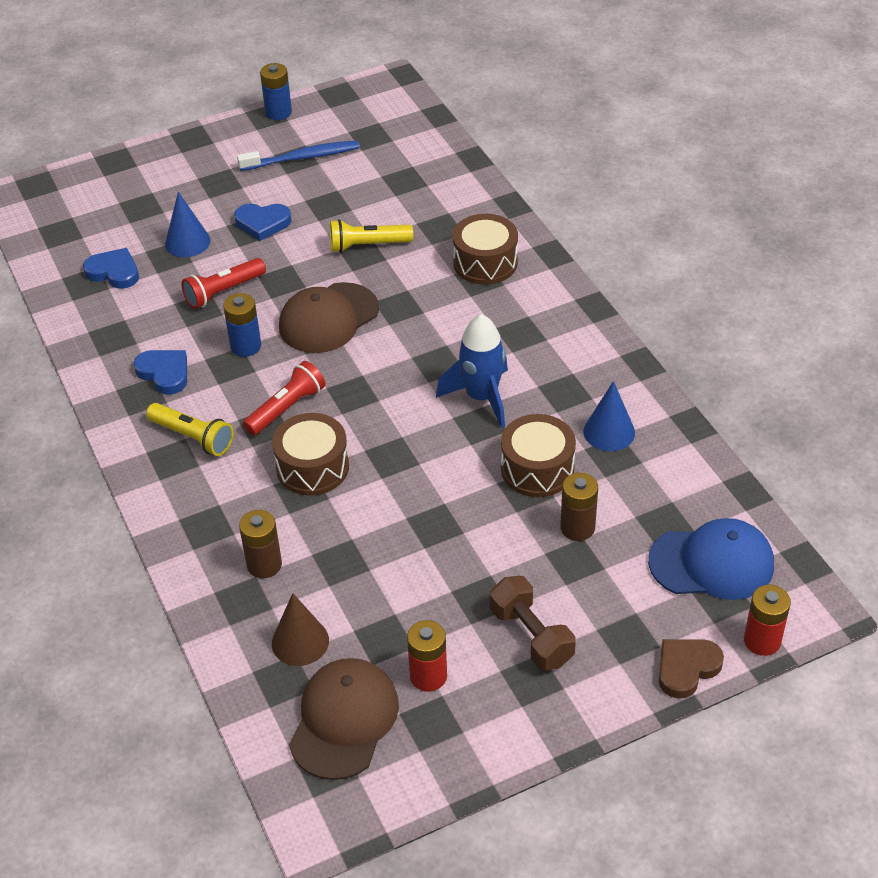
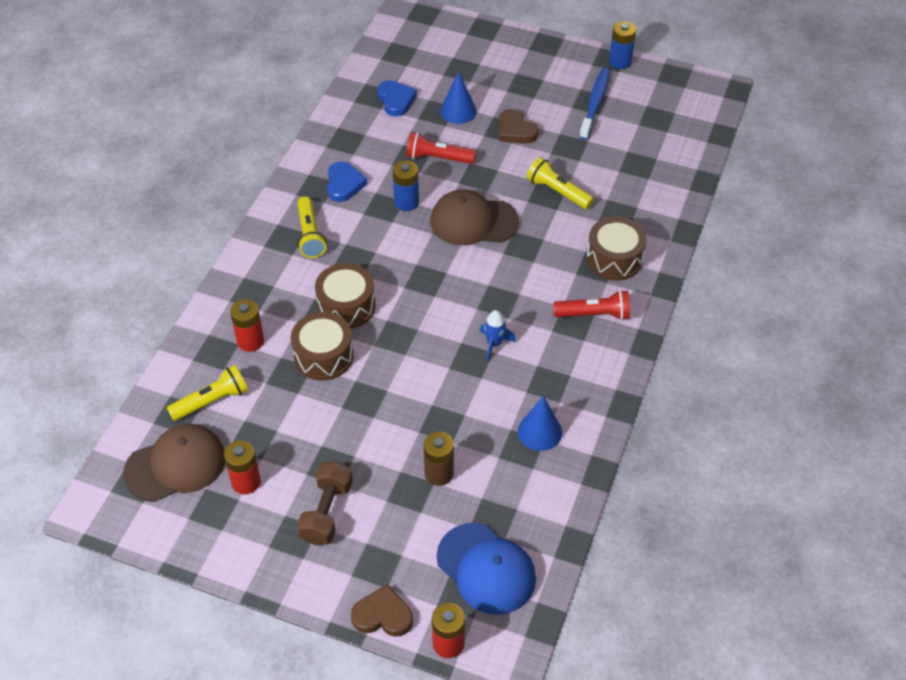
camera: 45 degrees right, 5 degrees up
(262, 223) = (515, 130): blue heart -> brown heart
(264, 565) = (250, 341): brown battery -> red battery
(286, 408) = (379, 259): red flashlight -> red flashlight (594, 314)
(300, 641) = (211, 401): brown cone -> yellow flashlight
(302, 158) = (595, 103): blue toothbrush -> blue toothbrush turned 105 degrees counterclockwise
(481, 397) = (494, 344): blue rocket -> blue rocket, size x0.56
(537, 469) = (465, 417): brown drum -> brown drum (323, 356)

